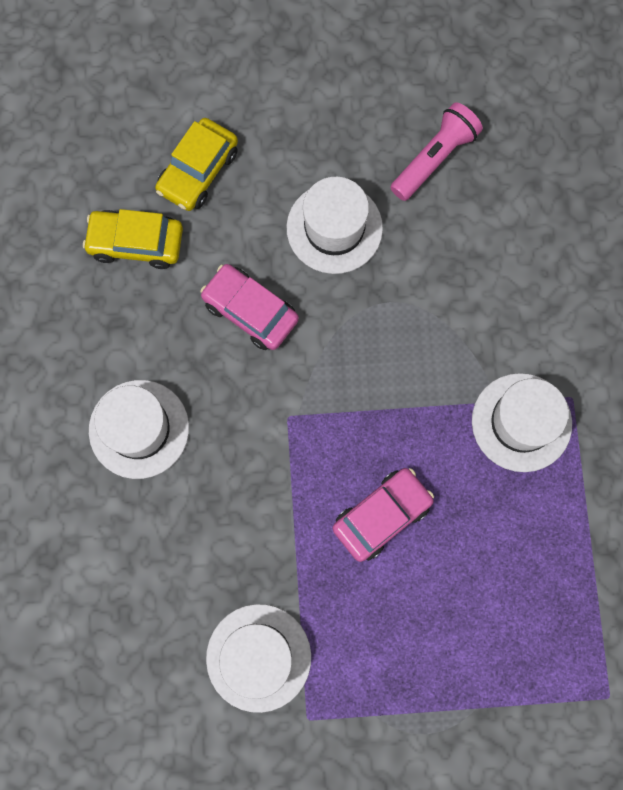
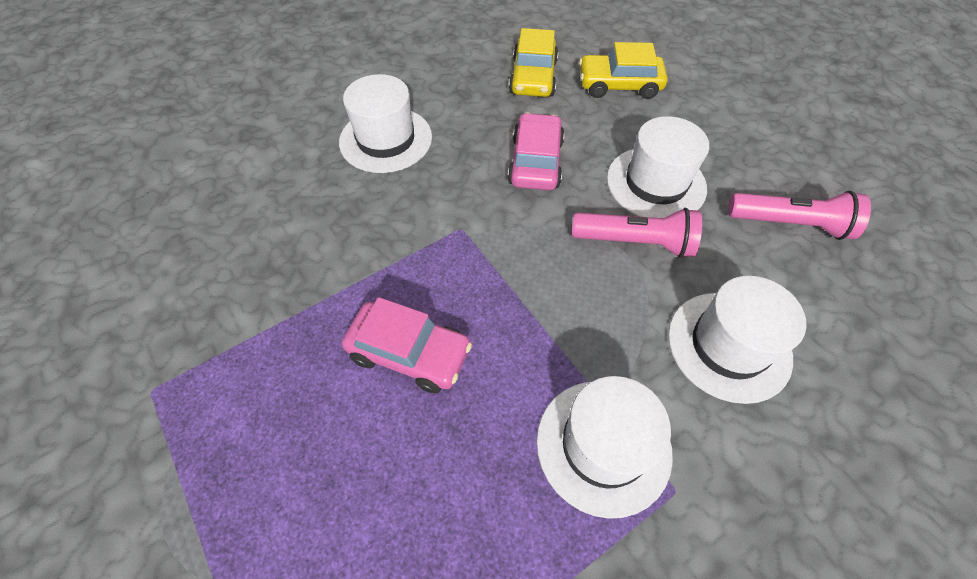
camera: 60 degrees right, 20 degrees down
(136, 243) = (533, 77): yellow car -> yellow car turned 150 degrees counterclockwise
(258, 657) = (208, 314): white hat -> white hat (728, 345)
(382, 288) = (635, 242): none -> pink flashlight

